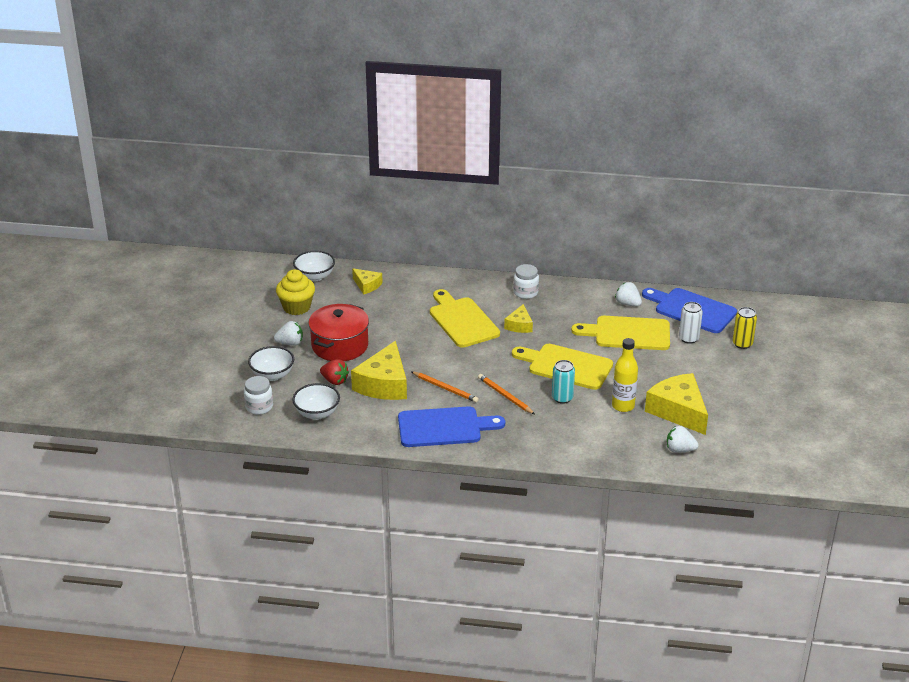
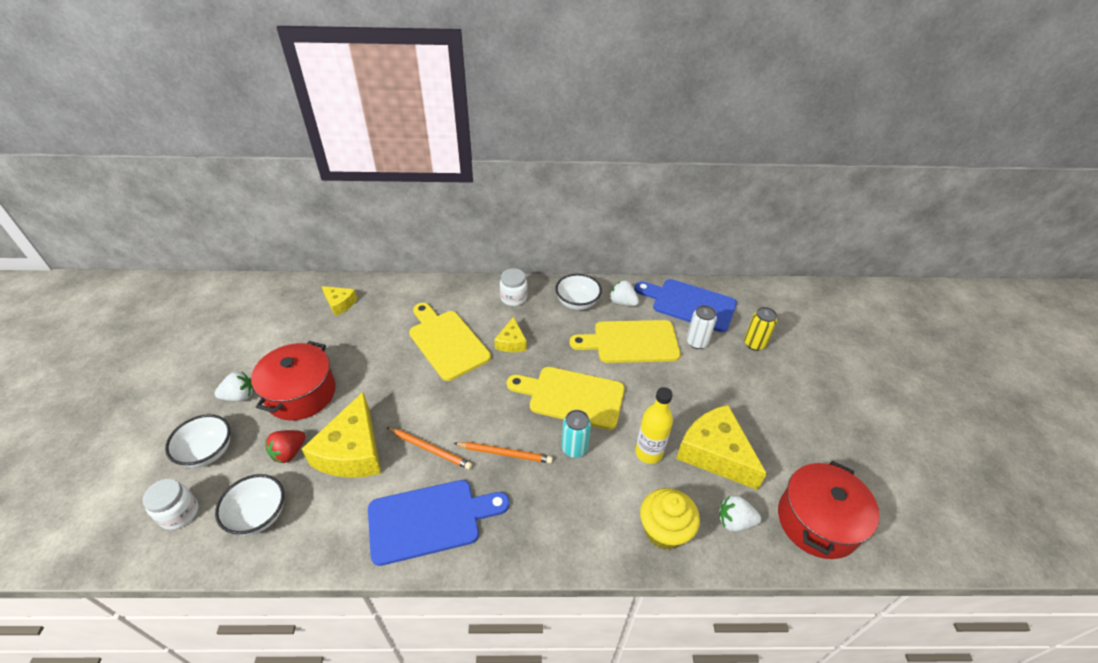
camera: 10 degrees left, 10 degrees up
(296, 307) = (255, 341): yellow cupcake -> yellow cupcake (664, 531)
(315, 276) = (282, 297): white bowl -> white bowl (577, 303)
(335, 381) = (289, 452): red strawberry -> red strawberry turned 105 degrees clockwise
(505, 396) = (505, 453): orange pencil -> orange pencil turned 150 degrees clockwise
(746, 456) = (817, 521): none -> red pot

